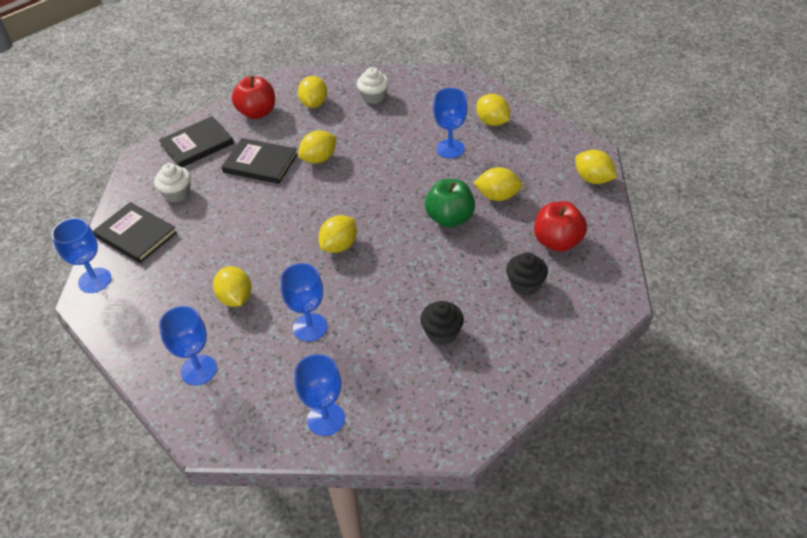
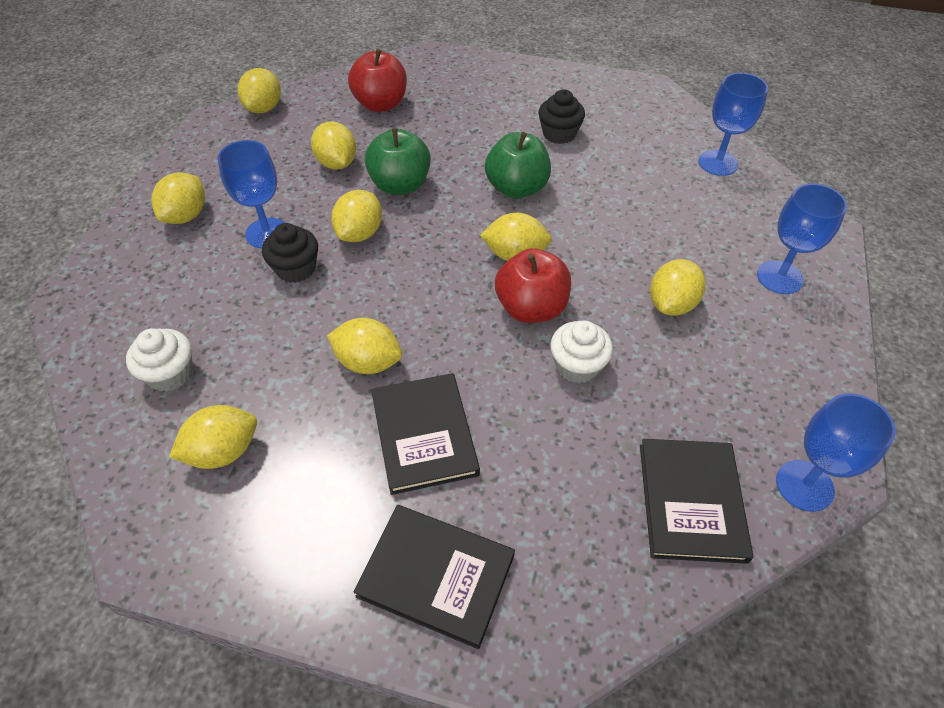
camera: 125 degrees left, 5 degrees up
(177, 193) = (571, 510): white cupcake -> white cupcake (577, 366)
(257, 113) = (290, 532): red apple -> red apple (531, 308)
(310, 327) = (643, 221): blue goblet -> none
(399, 276) = (516, 188): none -> green apple
(418, 185) = (360, 233): none -> yellow lemon
(525, 284) = (455, 106): black cupcake -> black cupcake (296, 268)

